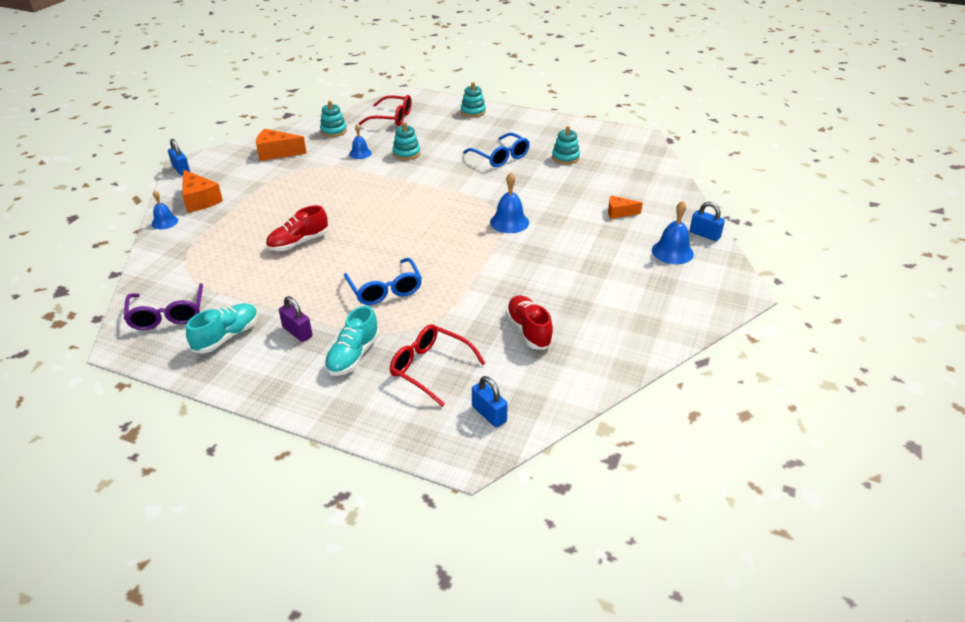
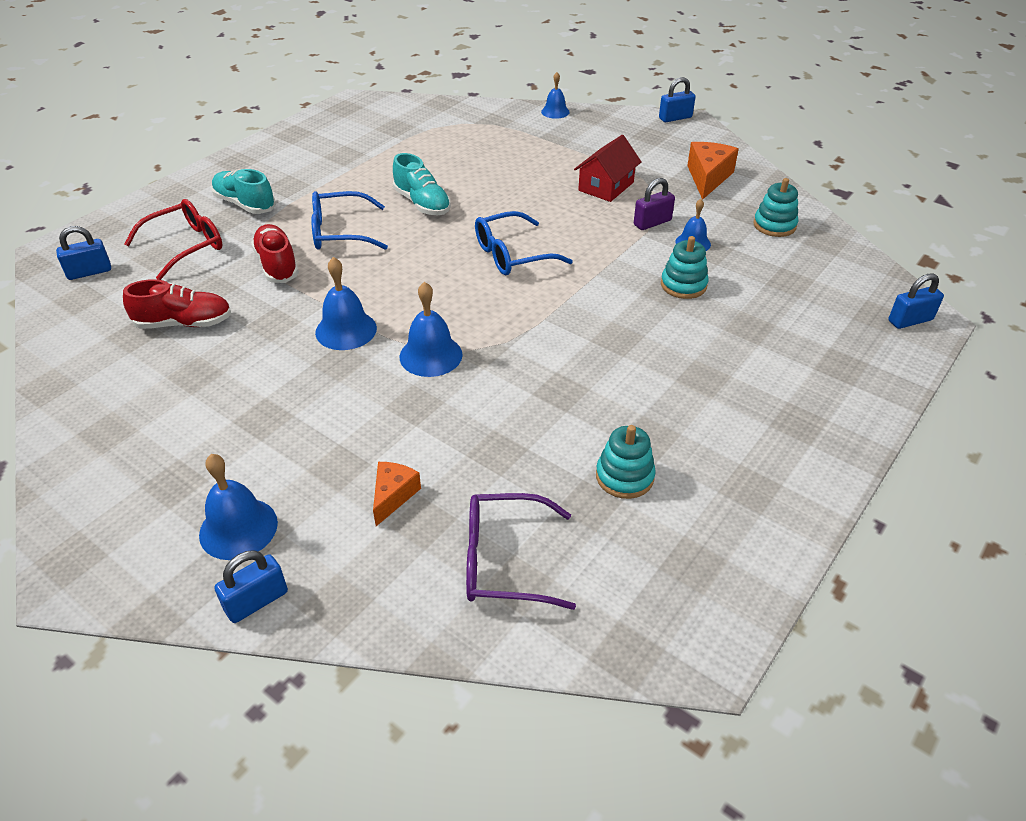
camera: 105 degrees right, 5 degrees up
(167, 315) = (385, 117): purple glasses -> purple glasses (504, 561)
(199, 200) = (595, 129): orange cheese -> none
(227, 336) = (329, 143): turquoise shoe -> turquoise shoe (422, 203)
(293, 187) = (606, 186): none -> red house
(297, 332) = (307, 177): purple padlock -> purple padlock (652, 223)
(298, 243) = (471, 184): red shoe -> red shoe (277, 265)
(392, 118) = (822, 285): red glasses -> none
(415, 99) = (910, 320): none -> blue padlock
(473, 112) = (851, 386): turquoise stacking toy -> none
(500, 157) = (648, 387): blue glasses -> blue glasses (512, 255)
(501, 257) = (346, 330): none -> blue bell

